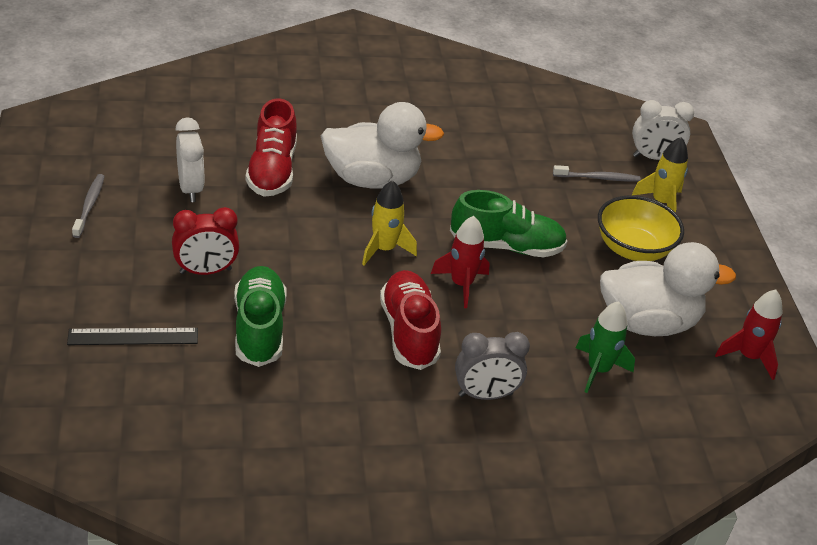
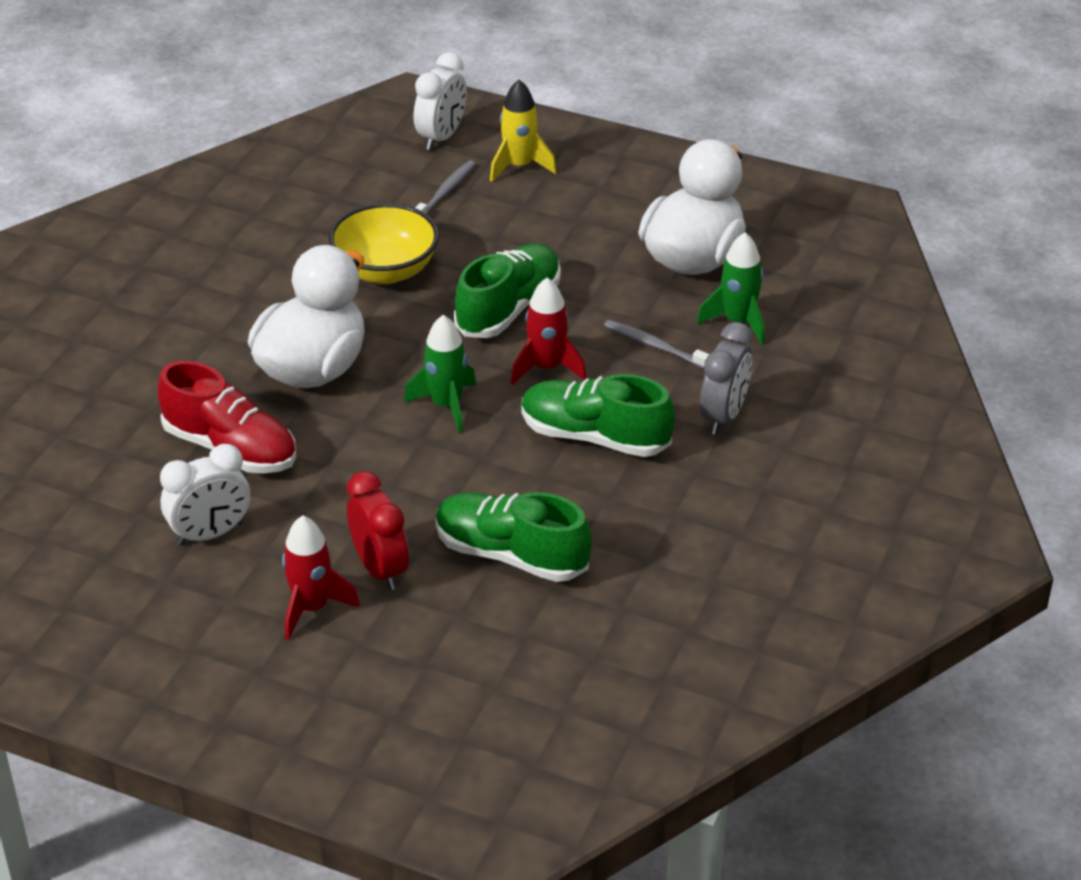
camera: 55 degrees left, 0 degrees up
(89, 205) = (173, 640): grey toothbrush -> grey toothbrush (655, 346)
(133, 337) = (454, 669): black ruler -> none
(190, 188) = (210, 534): white clock -> white clock turned 135 degrees clockwise
(205, 271) = (380, 569): red clock -> red clock turned 45 degrees counterclockwise
(384, 249) = (446, 405): yellow rocket -> green rocket
(409, 332) = (594, 437): red shoe -> green shoe
(633, 249) = (578, 219): yellow bowl -> yellow bowl (385, 270)
(748, 357) = (783, 214): red rocket -> red rocket (311, 608)

